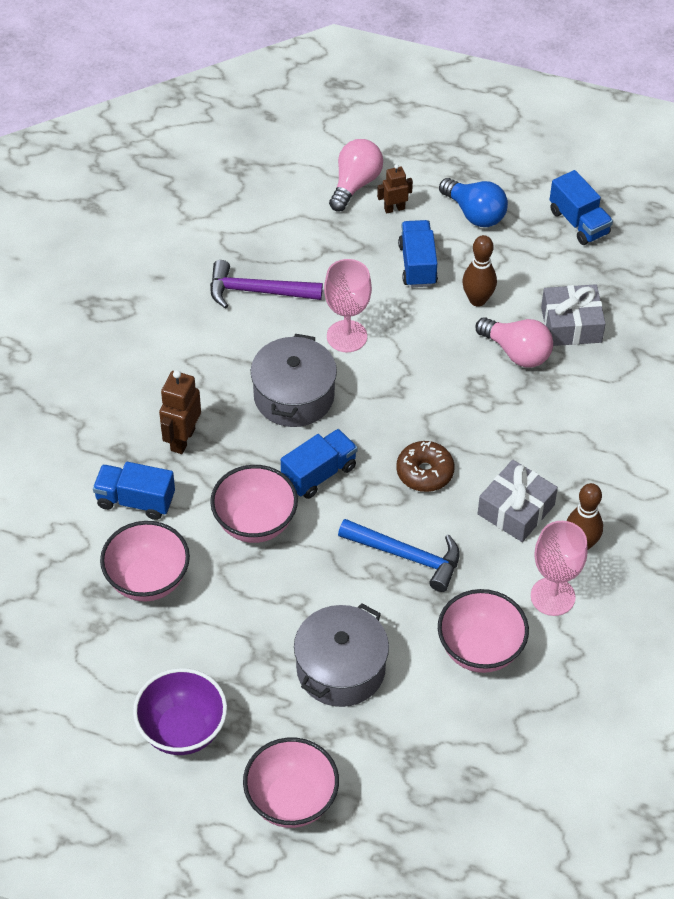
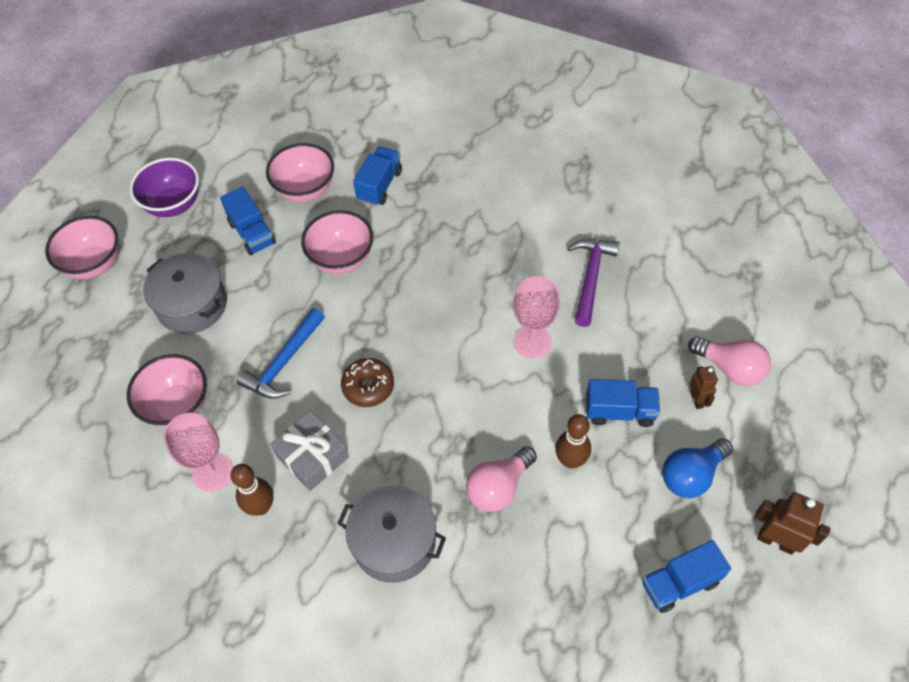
camera: 100 degrees right, 5 degrees up
(182, 439) = (434, 217): brown robot -> brown robot (776, 541)
(294, 396) = (468, 295): grey pot -> grey pot (394, 542)
(319, 474) = (382, 307): blue truck -> blue truck (252, 233)
(571, 324) = (531, 547): grey gift -> none

